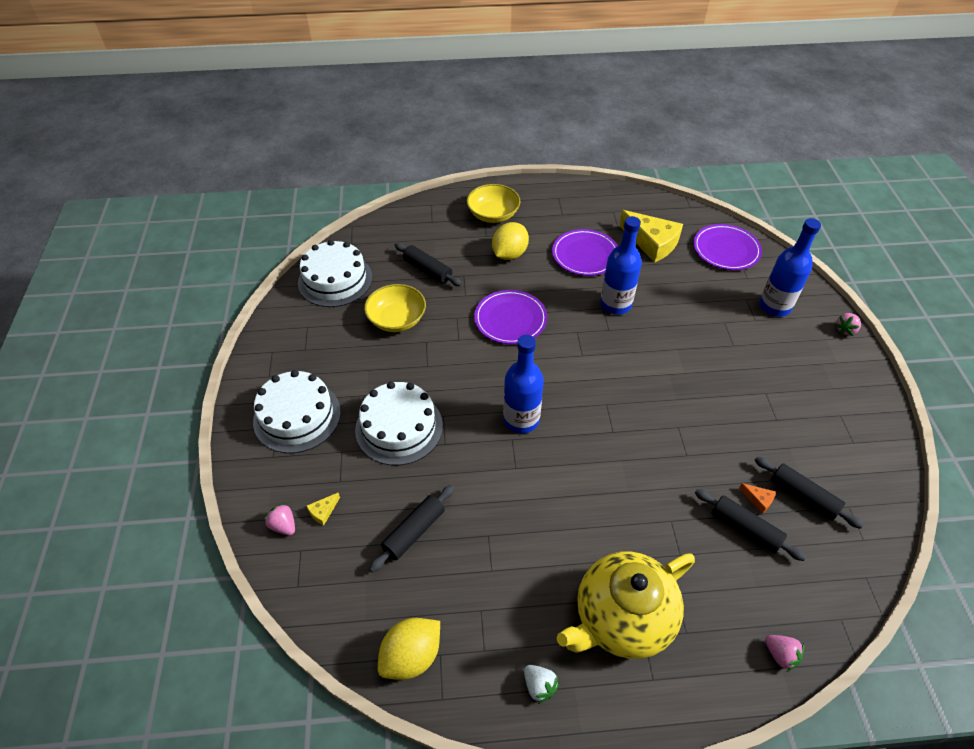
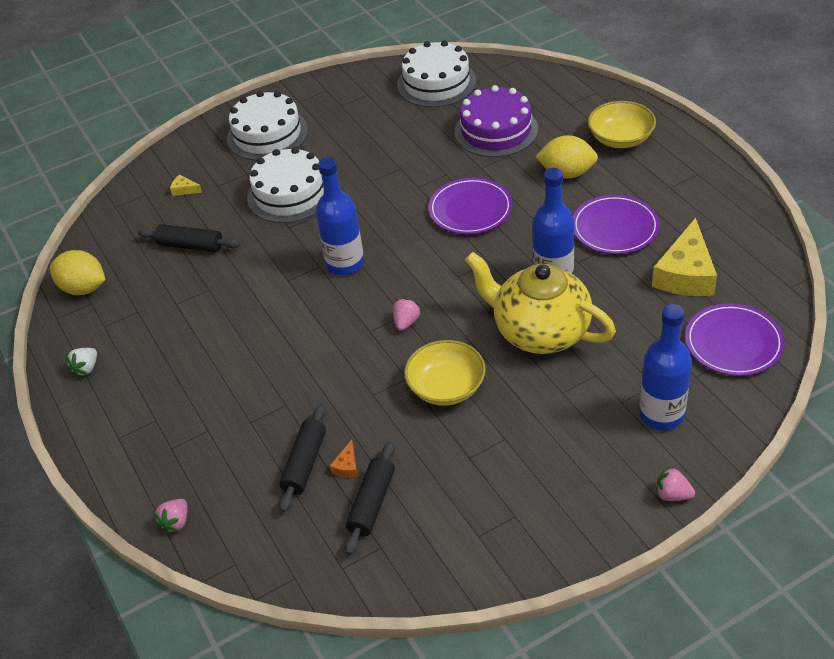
camera: 70 degrees right, 5 degrees down
(283, 525) = (162, 176): pink strawberry -> pink strawberry (406, 322)
(397, 319) = (415, 139): yellow bowl -> yellow bowl (446, 387)
(428, 270) = (496, 130): black rolling pin -> purple cake
(621, 618) = (166, 400): yellow teapot -> yellow teapot (539, 331)

